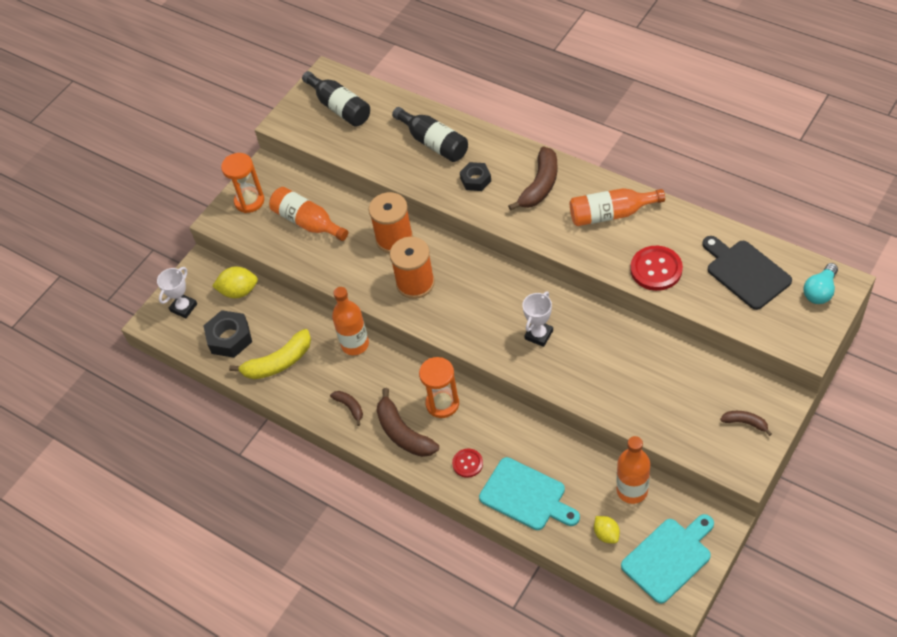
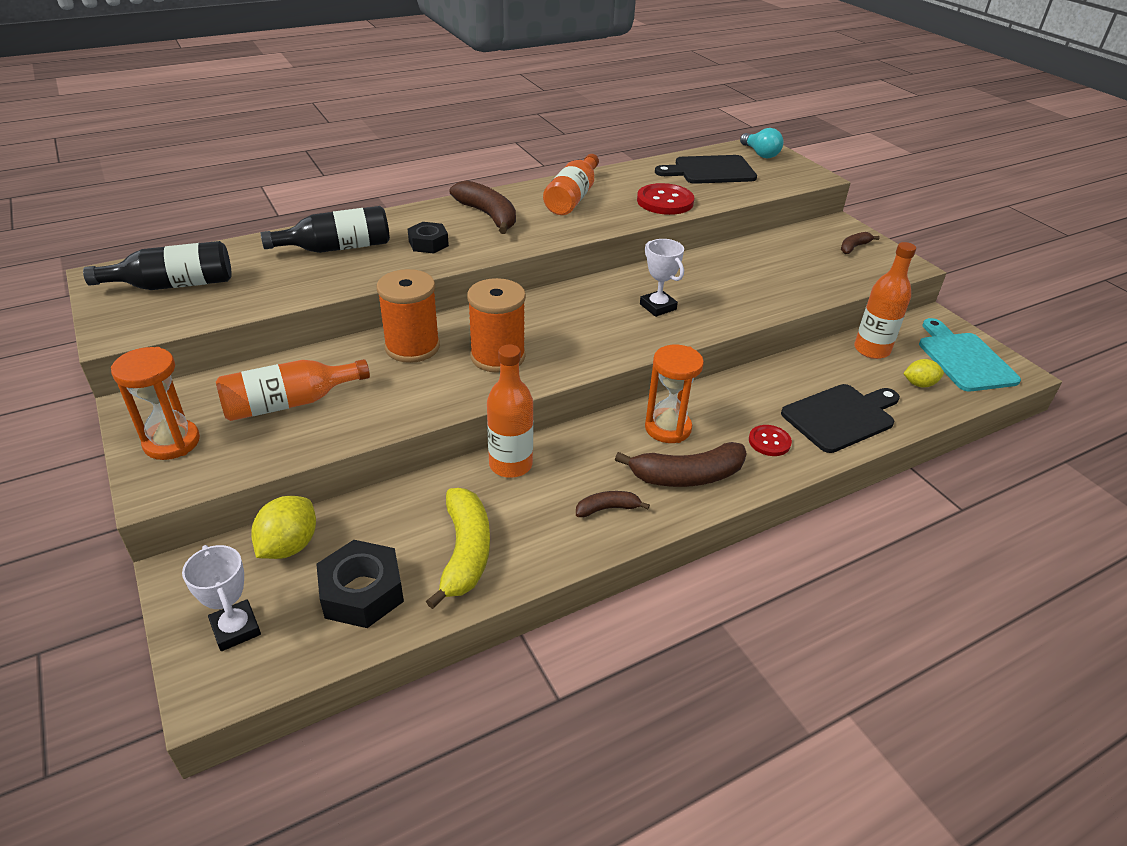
camera: 70 degrees left, 15 degrees down
(526, 496) = (841, 417): turquoise cutting board -> black cutting board

